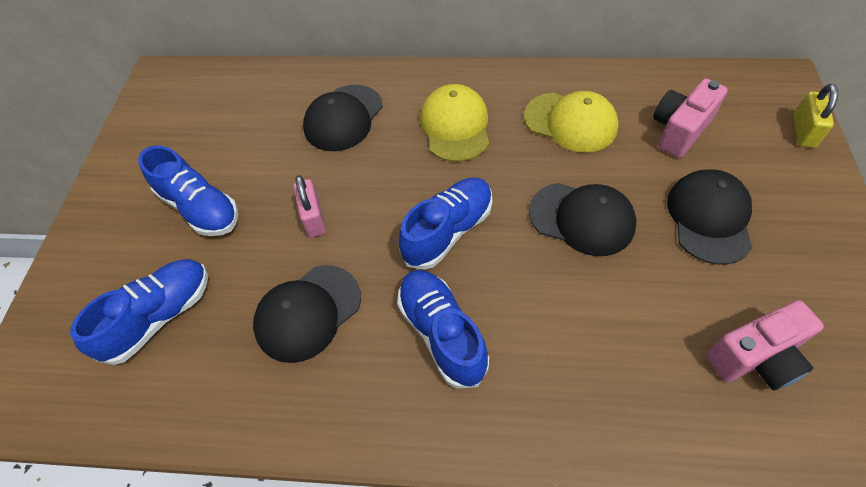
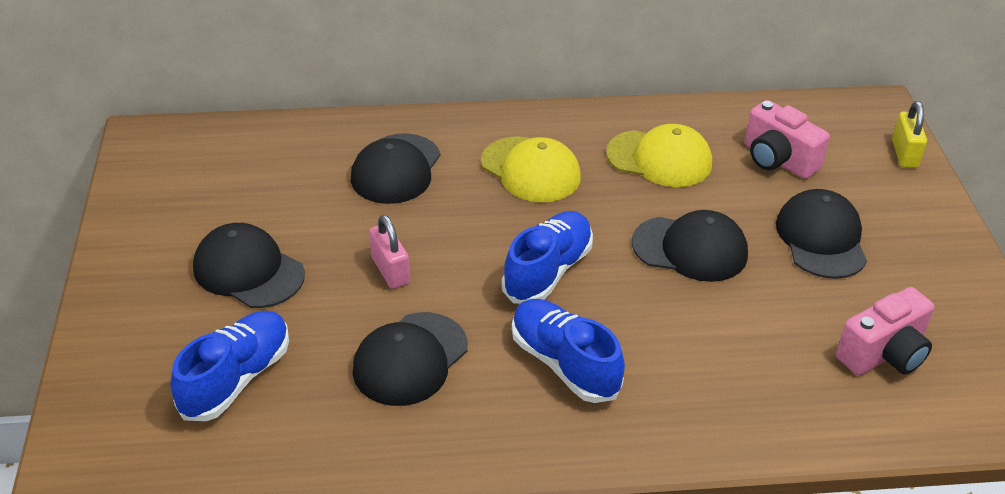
camera: 15 degrees left, 15 degrees down
(200, 208) = (248, 271): blue shoe -> black cap
(455, 126) = (530, 170): yellow cap -> yellow cap turned 150 degrees clockwise
(679, 130) = (777, 160): pink camera -> pink camera turned 75 degrees counterclockwise

